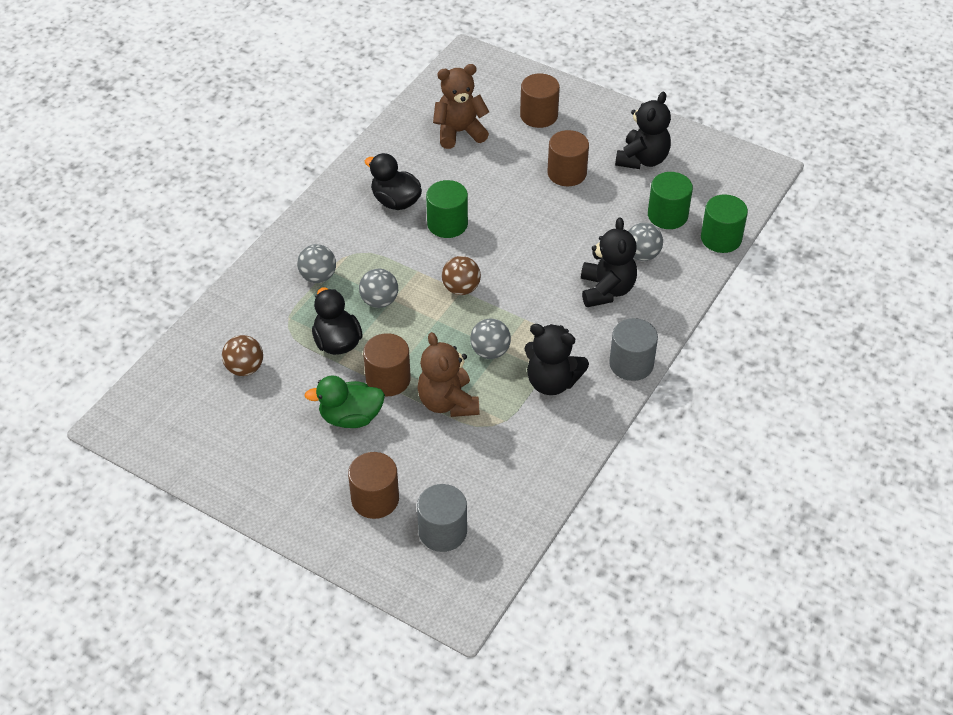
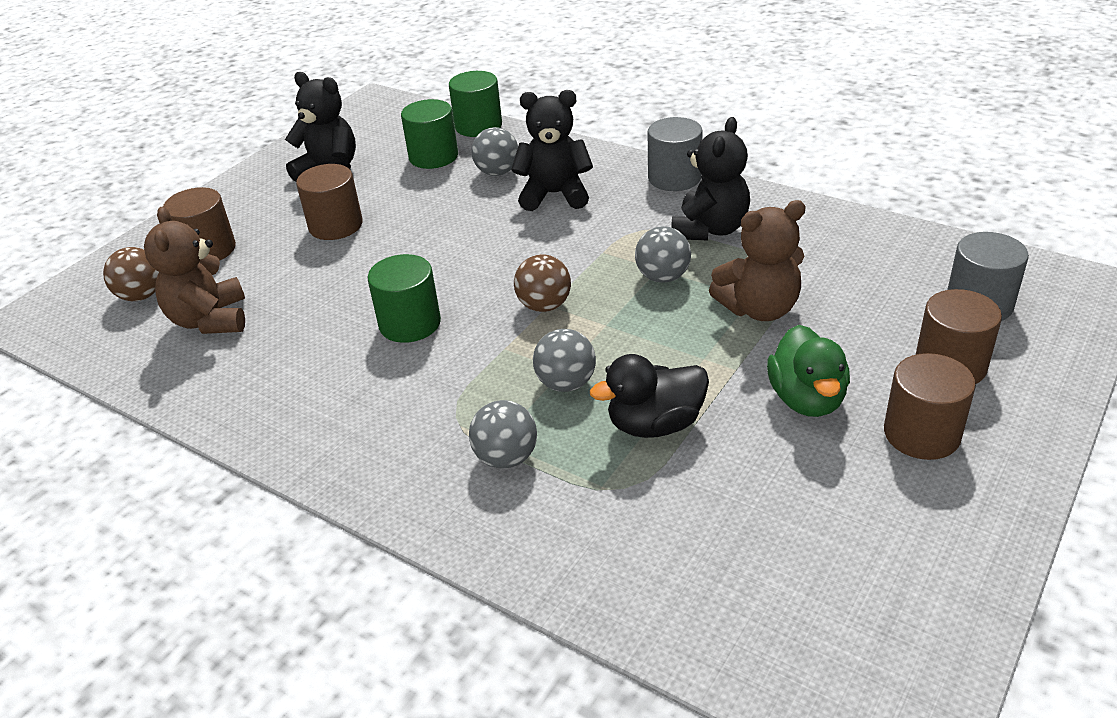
camera: 85 degrees left, 10 degrees down
(245, 368) = (723, 536): brown ball -> brown ball (141, 295)
(388, 379) = (725, 366): brown cylinder -> brown cylinder (921, 434)
(395, 201) = (346, 378): black duck -> none

